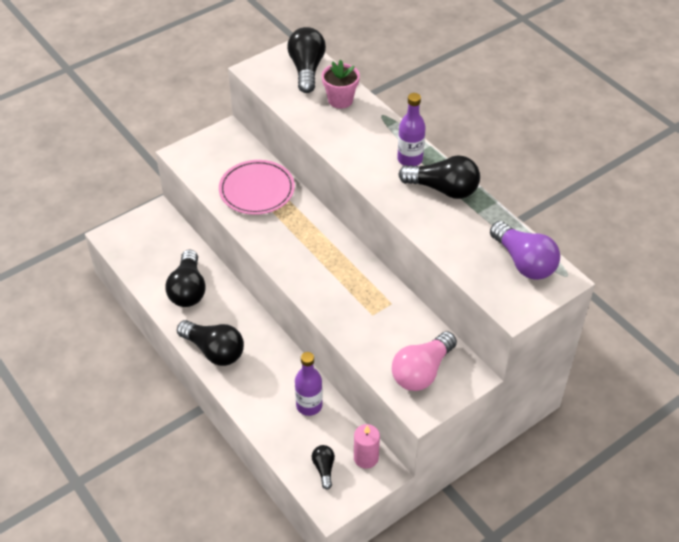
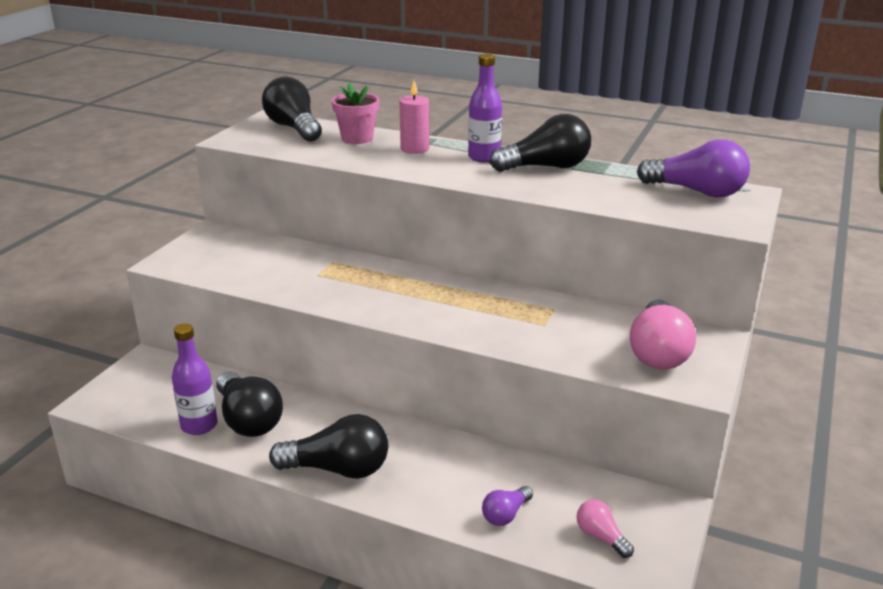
camera: 30 degrees left, 20 degrees down
(257, 190) = (294, 266): pink plate -> none
(283, 428) = (505, 515): none -> purple light bulb
(309, 405) = (515, 478): purple bottle -> purple bottle (199, 425)
(324, 468) = (601, 537): black light bulb -> pink light bulb
(366, 458) = (638, 503): pink candle -> pink candle (414, 149)

